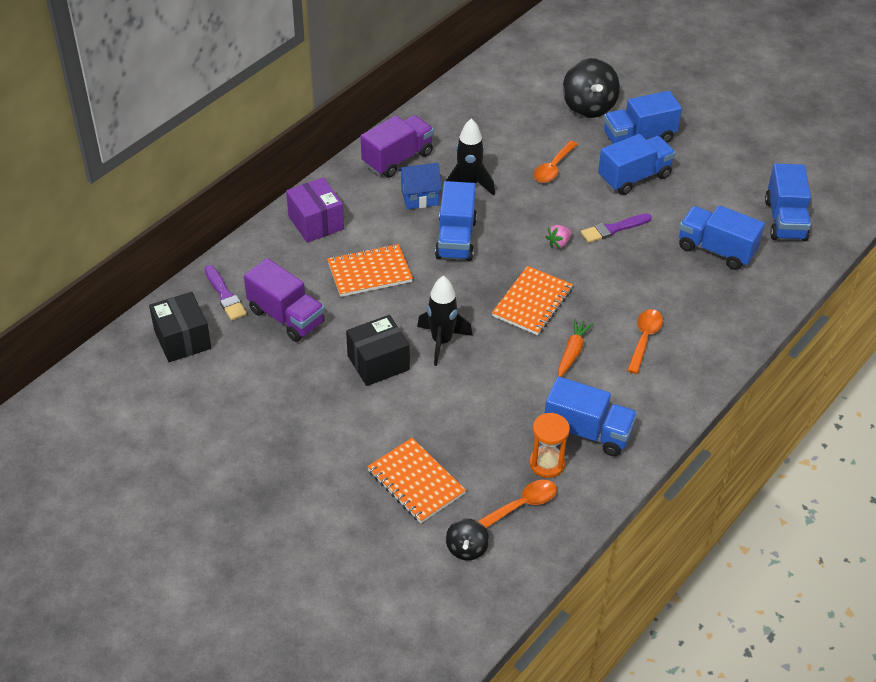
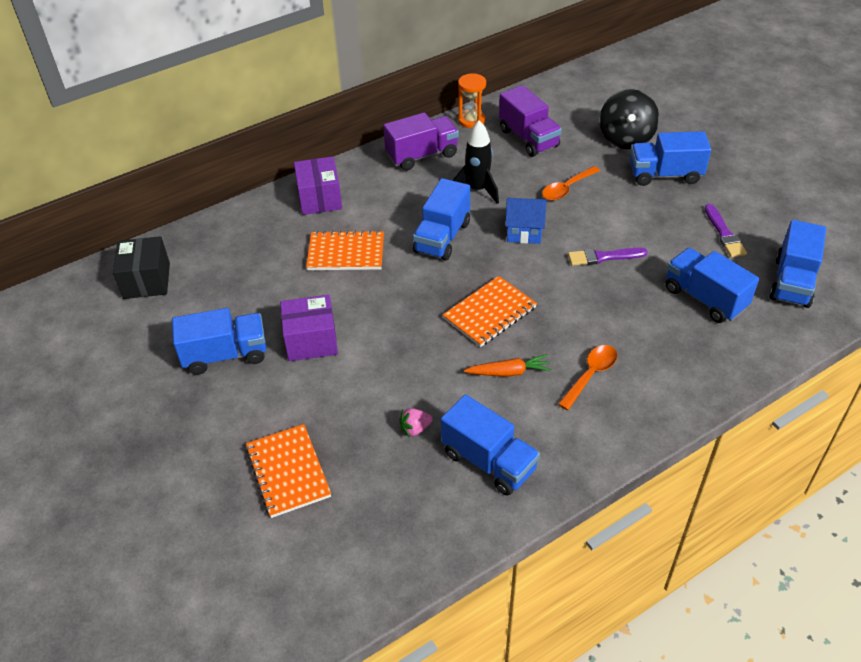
camera: 20 degrees right, 0 degrees up
(225, 295) = (205, 248): purple brush -> purple brush (724, 234)
(286, 317) = (249, 279): purple truck -> purple truck (528, 138)
(378, 363) = (311, 341): black box -> purple box
(419, 197) = (426, 193): blue house -> blue house (524, 232)
(441, 342) = (382, 333): black rocket -> none
(467, 549) = (304, 559): black spinning top -> none
(522, 505) = (384, 525): orange spoon -> none
(547, 464) = (430, 485): orange hourglass -> orange hourglass (471, 120)
(558, 243) = (541, 260): pink strawberry -> pink strawberry (415, 429)
(572, 352) = (509, 372): orange carrot -> orange carrot turned 45 degrees clockwise
(634, 177) = (645, 211): blue truck -> blue truck (225, 355)

